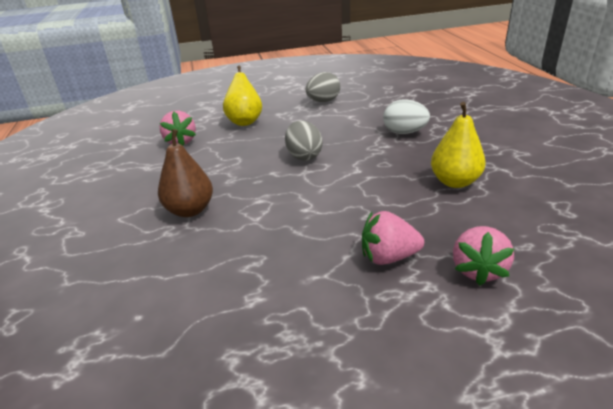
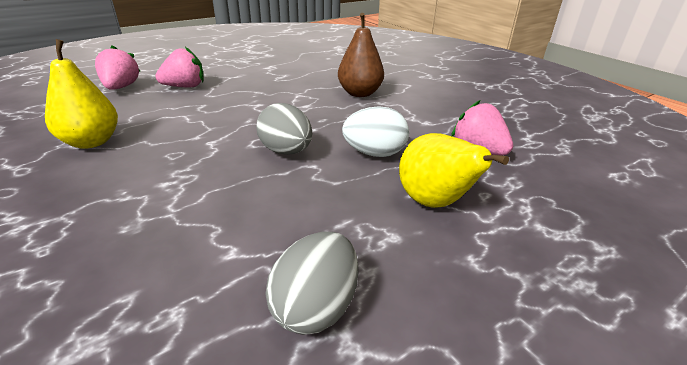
camera: 155 degrees right, 0 degrees up
(404, 132) = (122, 216): white egg -> white egg (374, 153)

